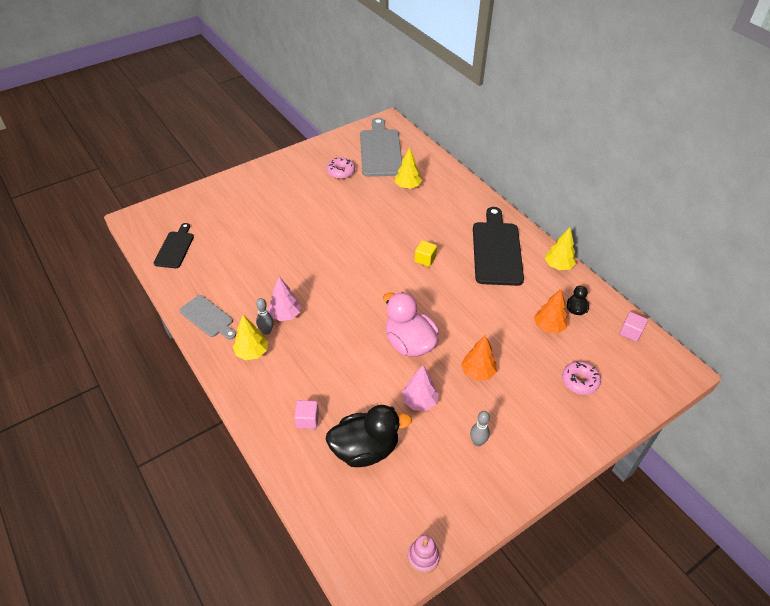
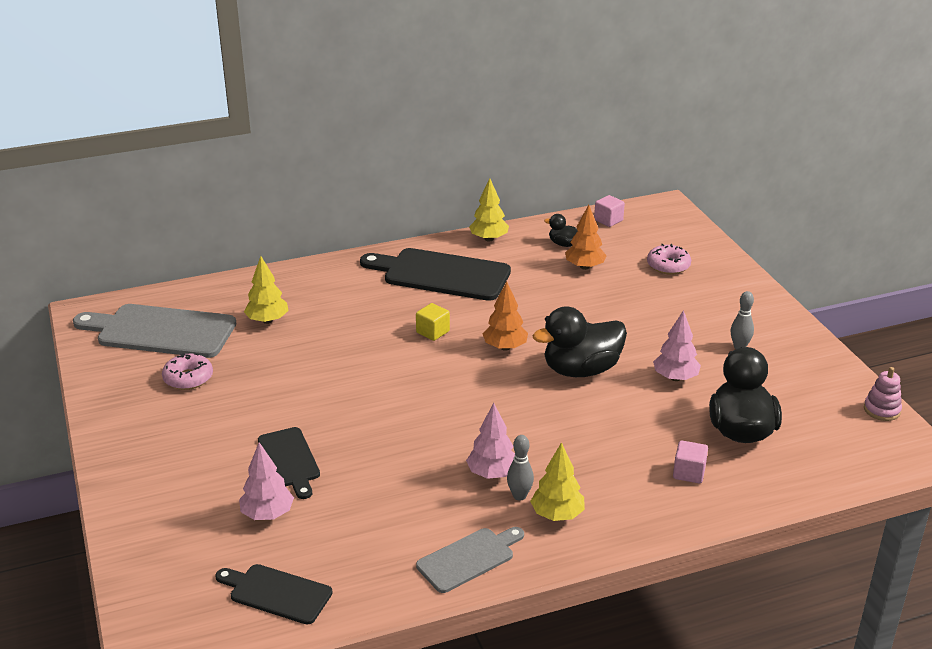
camera: 75 degrees left, 15 degrees down
(233, 230) = (267, 514): none -> pink tree
(279, 227) = (289, 460): none -> black cutting board
(409, 343) = (581, 370): pink duck -> black duck
(478, 372) = (640, 328): orange tree -> orange tree (505, 347)

